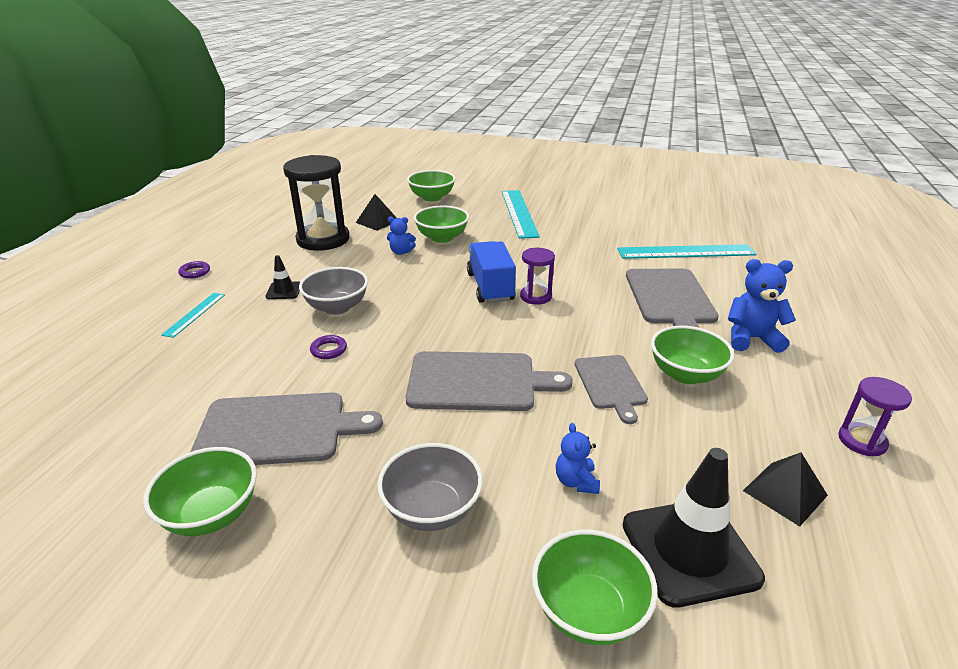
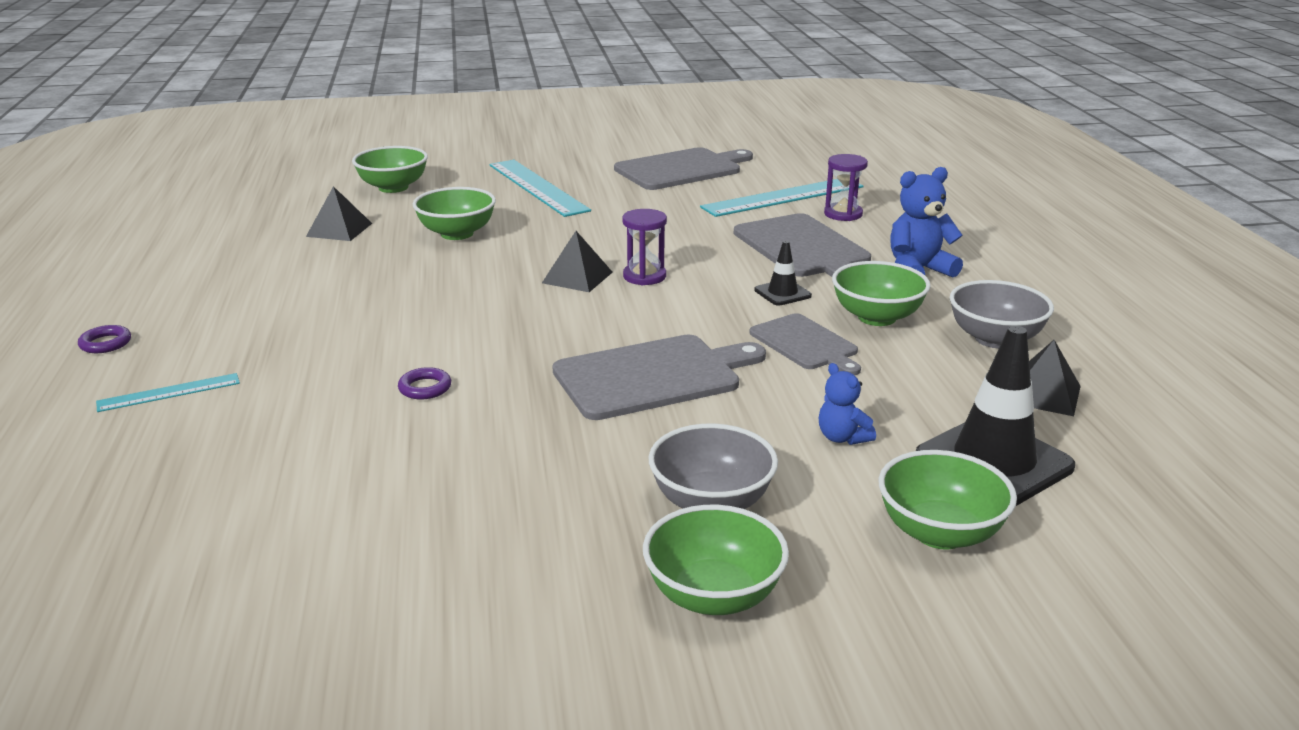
camera: 25 degrees left, 5 degrees down
(194, 314) = (169, 392): turquoise ruler -> turquoise ruler turned 75 degrees clockwise
(212, 514) = (448, 582): green bowl -> green bowl (713, 596)
(278, 430) = (444, 483): grey cutting board -> grey cutting board (681, 169)
(284, 291) = (283, 337): black traffic cone -> black traffic cone (782, 293)
(323, 239) = (276, 266): black hourglass -> none
(337, 307) = (386, 340): grey bowl -> grey bowl (995, 339)
(401, 252) = (414, 260): blue teddy bear -> none
(490, 287) = (577, 277): blue truck -> black pyramid
(862, 441) = (1080, 335): purple hourglass -> purple hourglass (843, 214)

